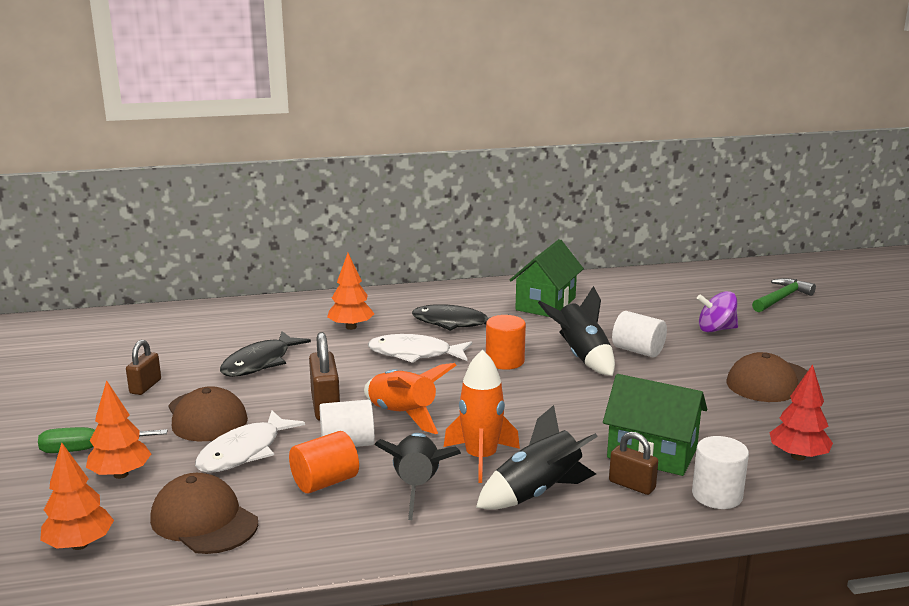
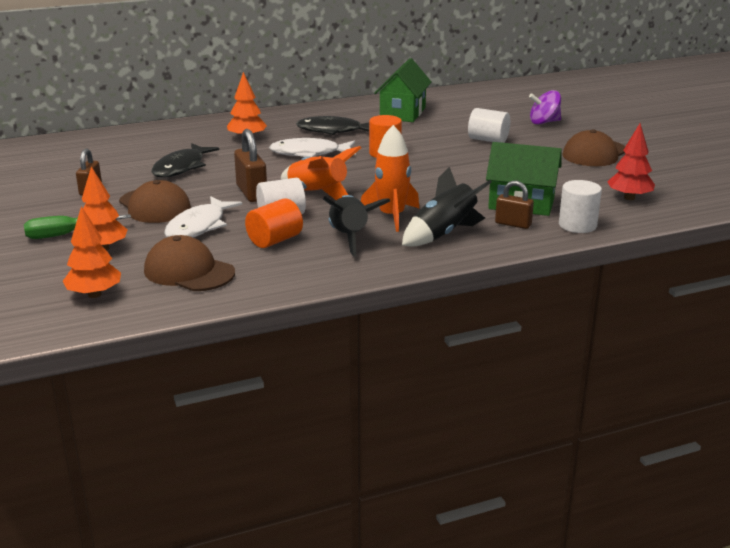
camera: 10 degrees left, 5 degrees up
(581, 357) = (445, 147): black rocket -> none
(781, 298) = (588, 99): green hammer -> none

